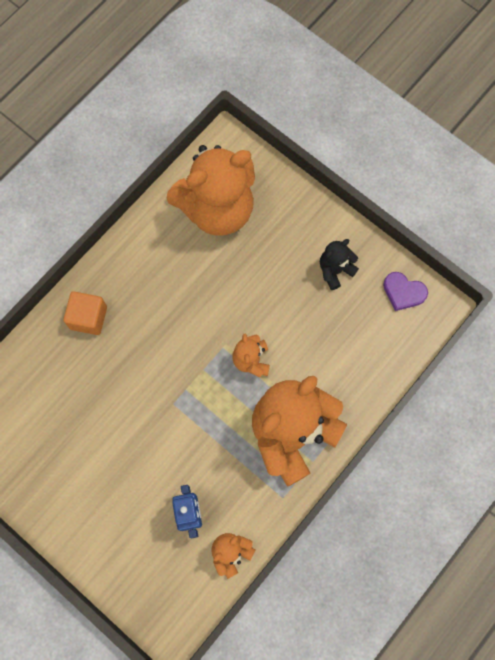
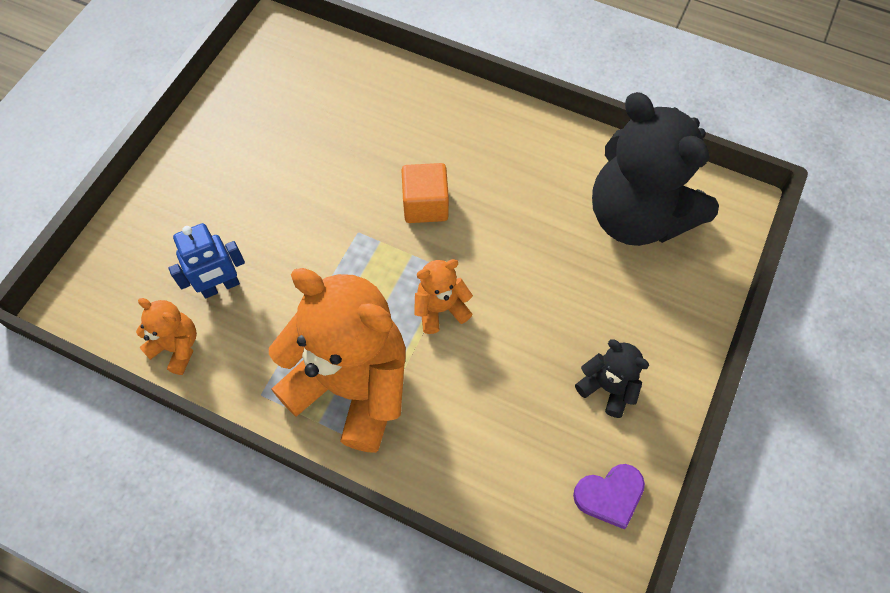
camera: 75 degrees right, 10 degrees down
(88, 318) = (441, 116): orange cube -> orange cube (425, 205)
(217, 209) = (637, 216): orange teddy bear -> black teddy bear
(403, 292) = (609, 495): purple heart -> purple heart turned 120 degrees counterclockwise

